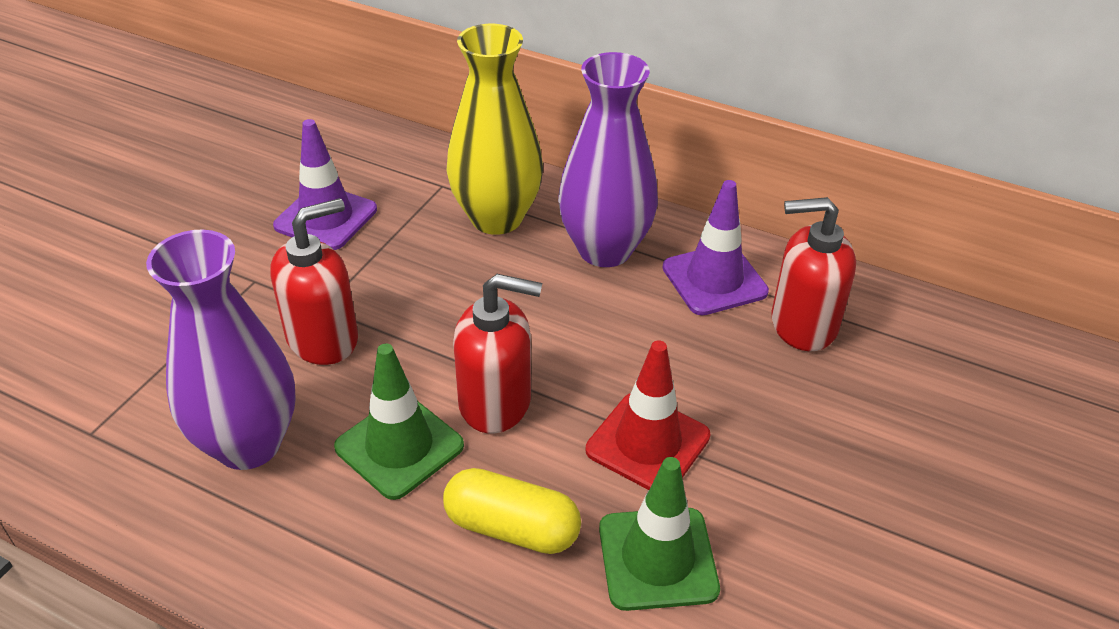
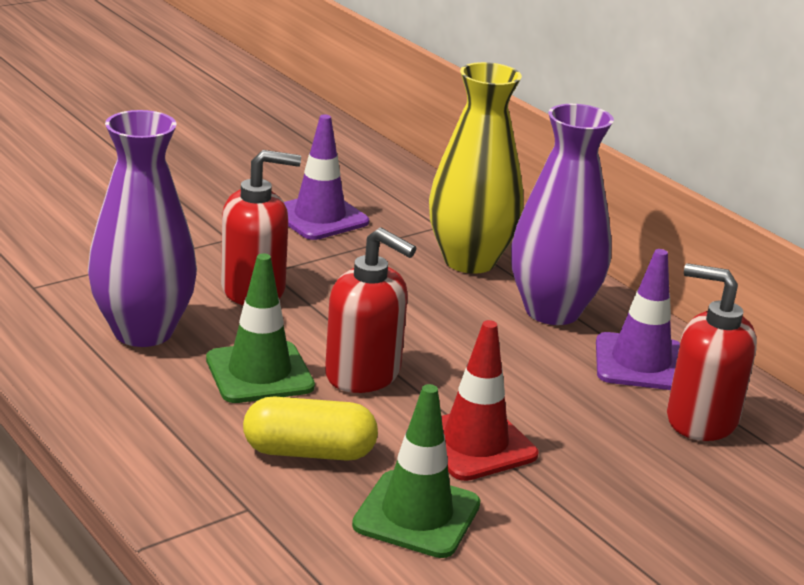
camera: 25 degrees right, 15 degrees down
(512, 528) = (309, 452): yellow capsule -> yellow capsule turned 45 degrees counterclockwise

